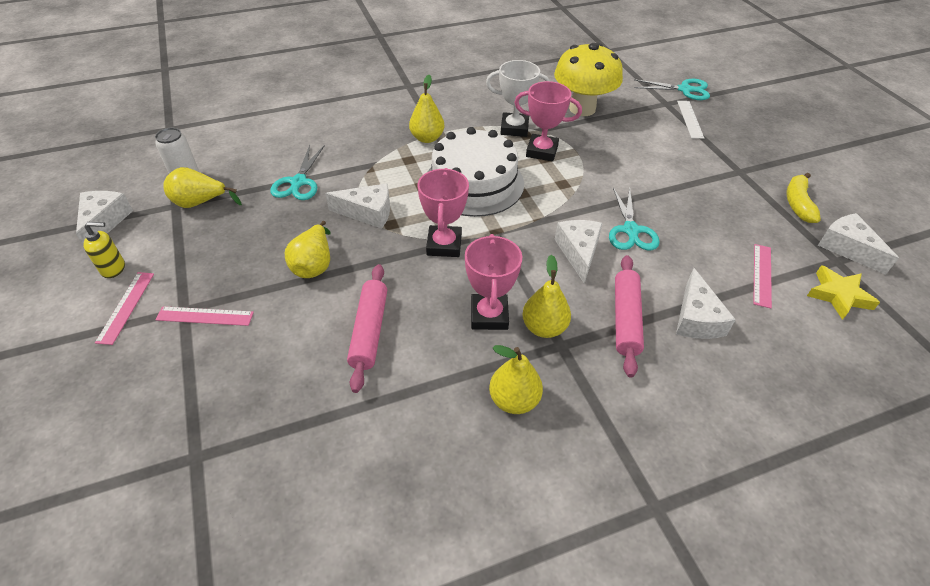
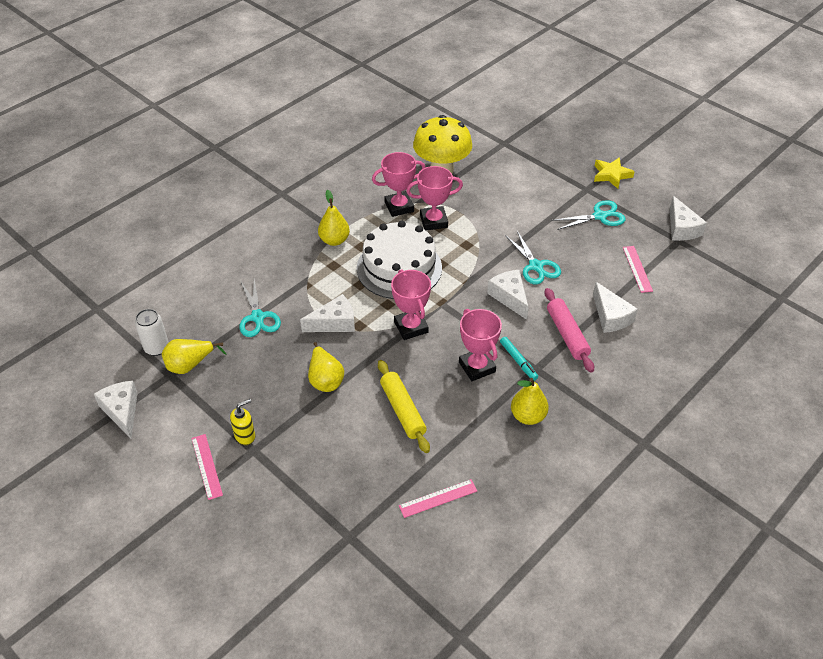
camera: 25 degrees left, 0 degrees up
(114, 269) = (168, 443): yellow soap dispenser -> yellow soap dispenser (245, 436)
(205, 316) = (274, 448): pink ruler -> pink ruler (438, 498)
(369, 331) = (402, 410): pink rolling pin -> yellow rolling pin
(514, 128) = (399, 207): white trophy -> pink trophy
(544, 327) = (518, 361): yellow pear -> turquoise marker
(684, 90) = (511, 124): turquoise scissors -> turquoise scissors (599, 216)
(690, 119) = (529, 153): white ruler -> none
(797, 203) = (637, 203): yellow banana -> none
(838, 295) = (689, 266): yellow star -> yellow star (611, 175)
(847, 248) = (681, 228): white cheese -> white cheese turned 135 degrees counterclockwise

